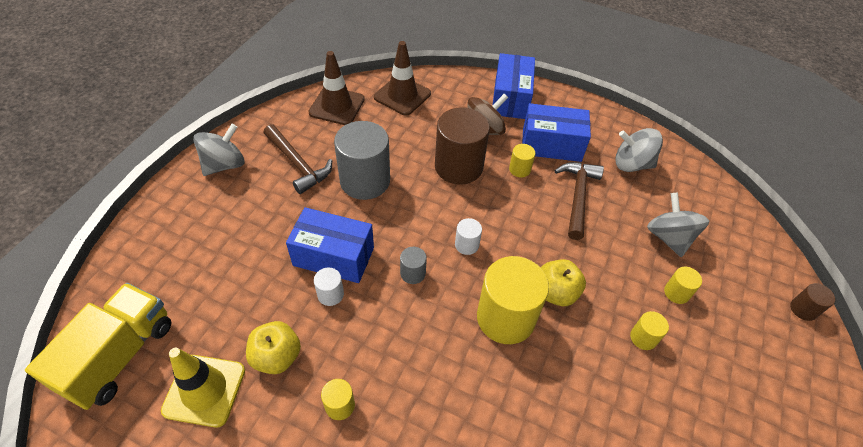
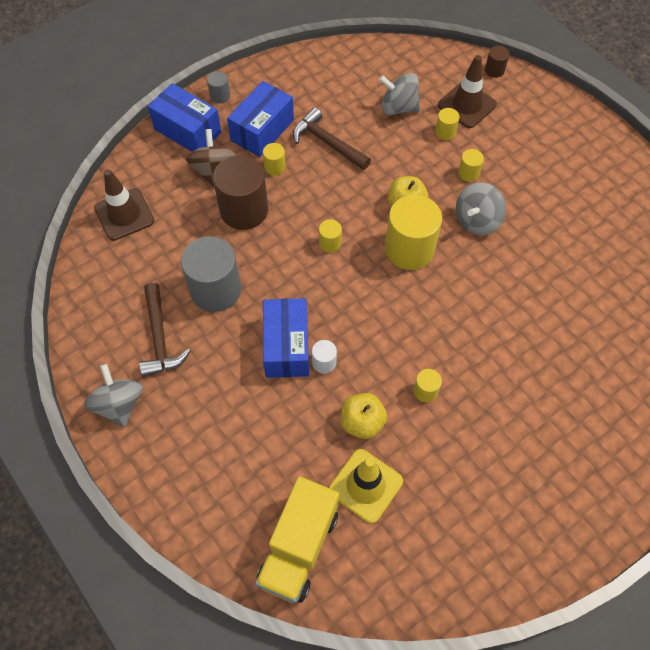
camera: 60 degrees left, 10 degrees up
(119, 356) = (299, 547): yellow truck -> yellow truck turned 120 degrees counterclockwise
(298, 164) = (160, 338): brown hammer -> brown hammer turned 90 degrees clockwise
(333, 256) = (286, 346): blue box -> blue box turned 45 degrees counterclockwise
(337, 106) = (101, 276): brown traffic cone -> brown traffic cone (467, 105)
(413, 273) = (336, 294): grey cylinder -> grey cylinder (220, 96)
(466, 245) = (330, 243): white cylinder -> yellow cylinder
(632, 164) = (317, 88): grey spinning top -> grey spinning top (477, 220)

